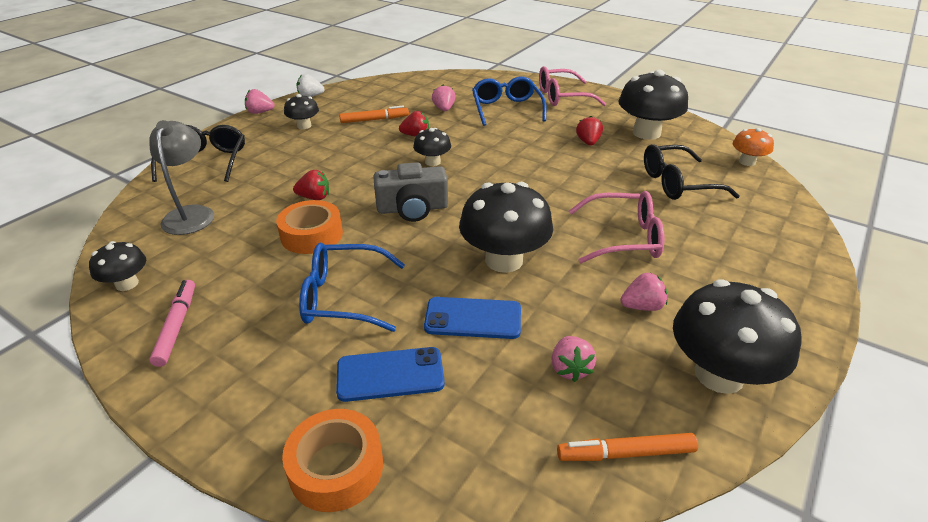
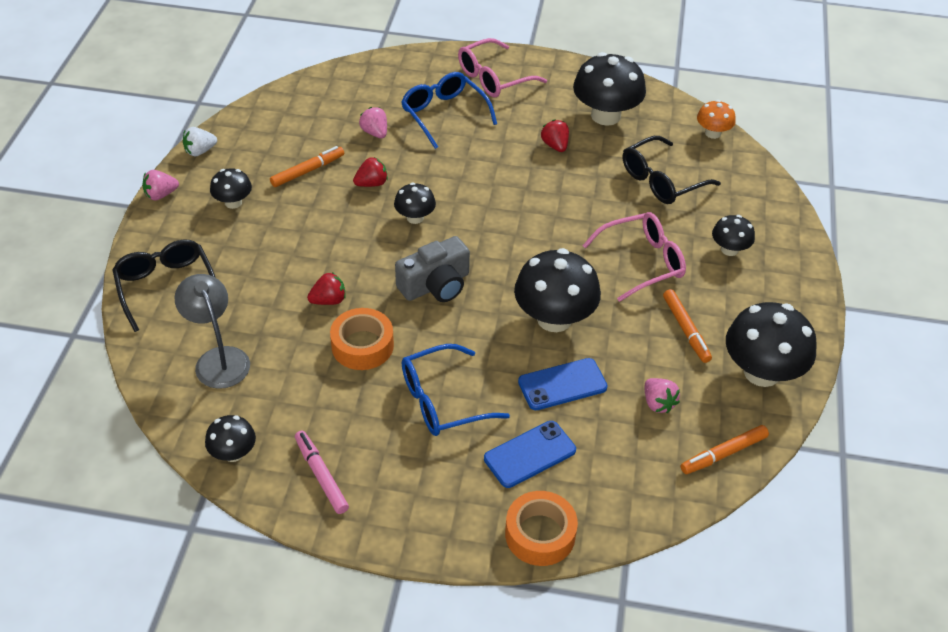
camera: 25 degrees left, 10 degrees up
(642, 306) = (686, 329): pink strawberry -> orange marker
(727, 250) = (729, 249): none -> black mushroom

